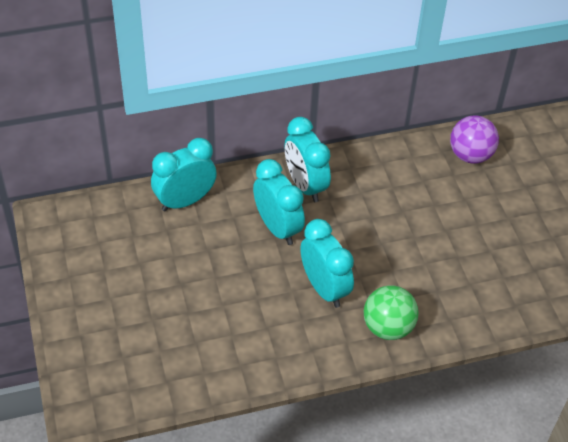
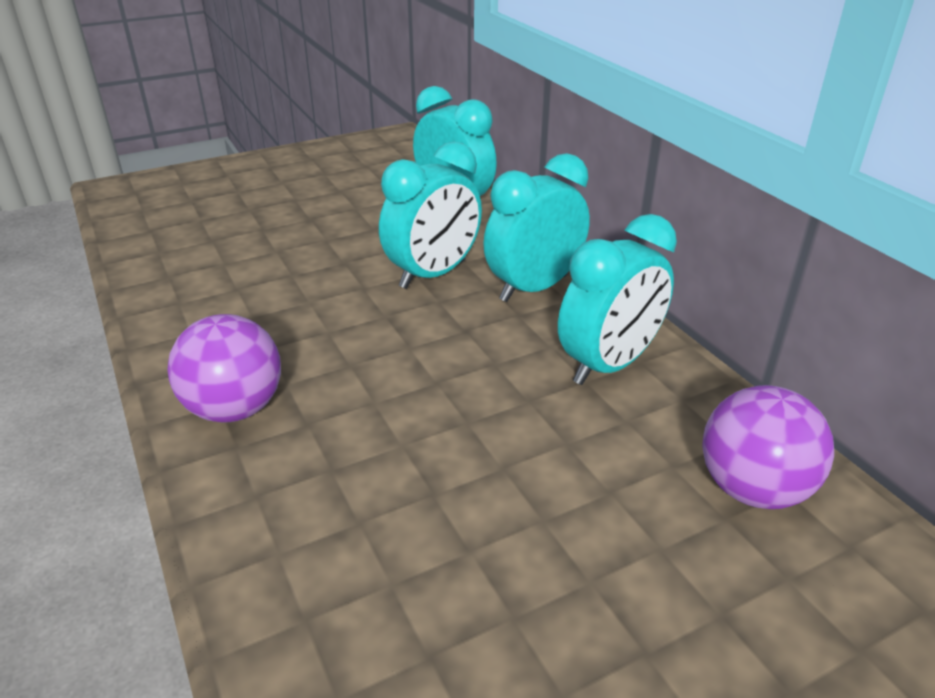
camera: 80 degrees right, 15 degrees down
(324, 288) = (318, 330): turquoise clock -> turquoise clock (608, 365)
(388, 327) = (235, 409): green ball -> purple ball

